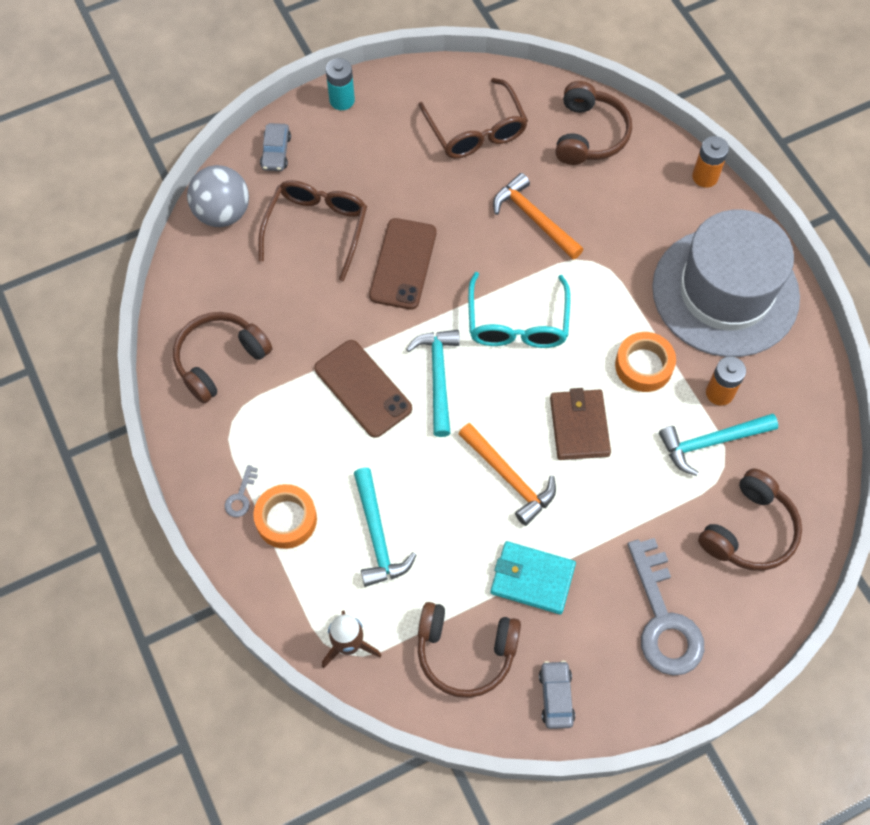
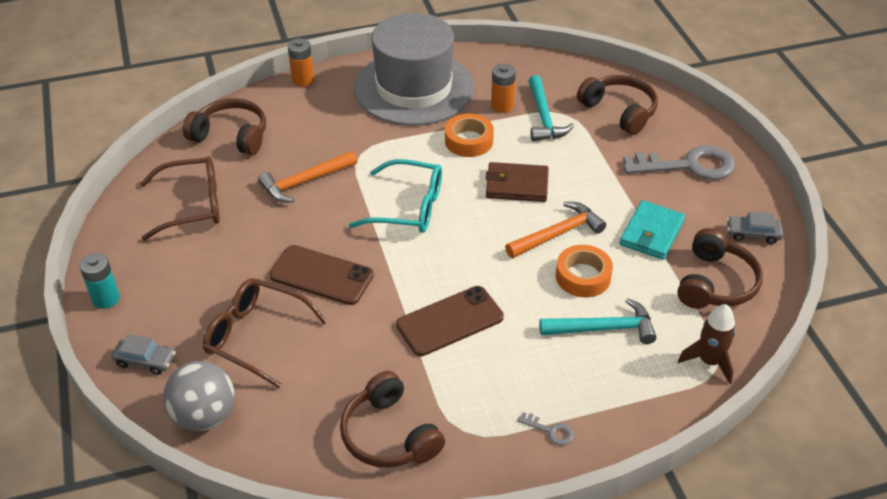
camera: 80 degrees left, 20 degrees down
(286, 519) = (580, 395): orange tape -> orange tape (583, 276)
(438, 377) = (450, 266): turquoise hammer -> none

